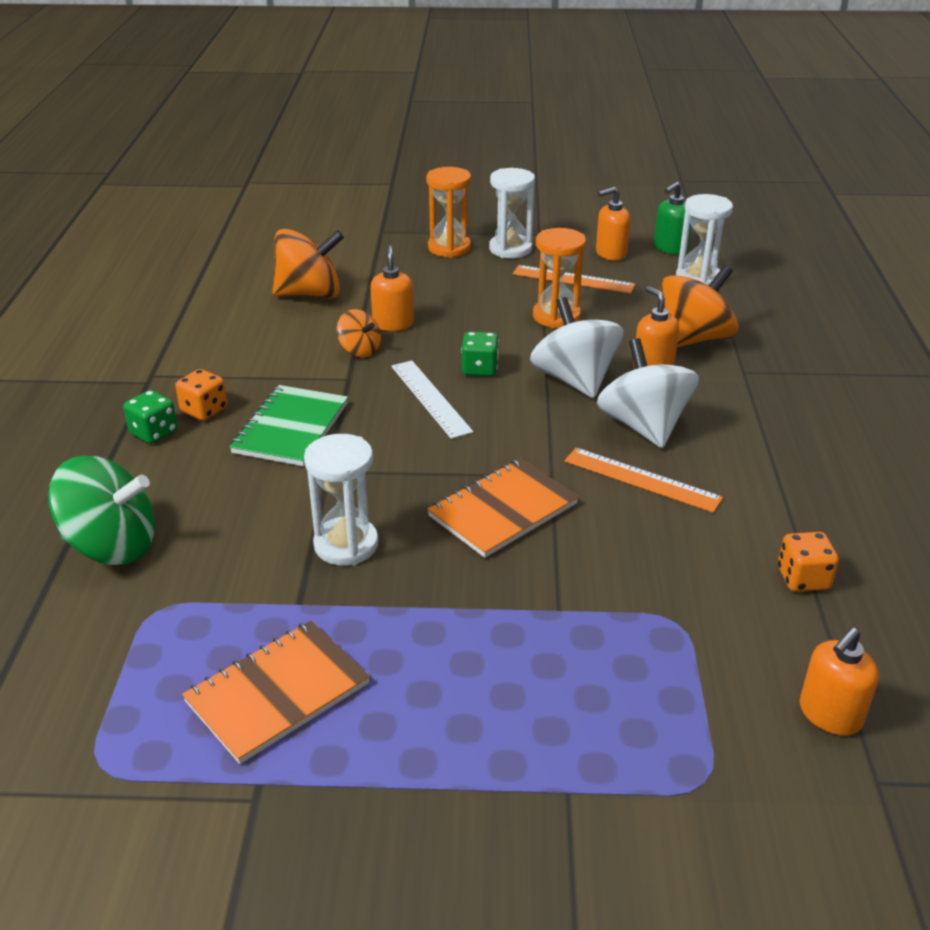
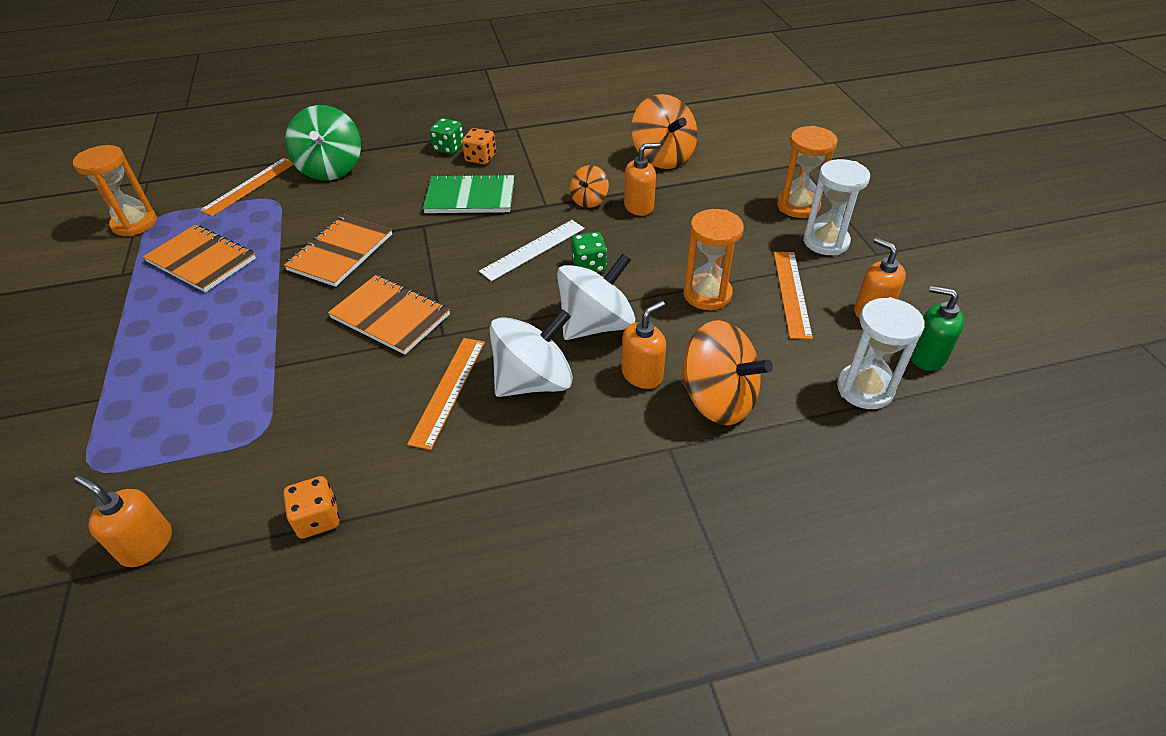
camera: 75 degrees right, 10 degrees up
(89, 640) = (249, 186): none -> orange ruler
(98, 795) = (135, 224): none -> orange hourglass
(346, 545) = (341, 252): white hourglass -> orange notebook

